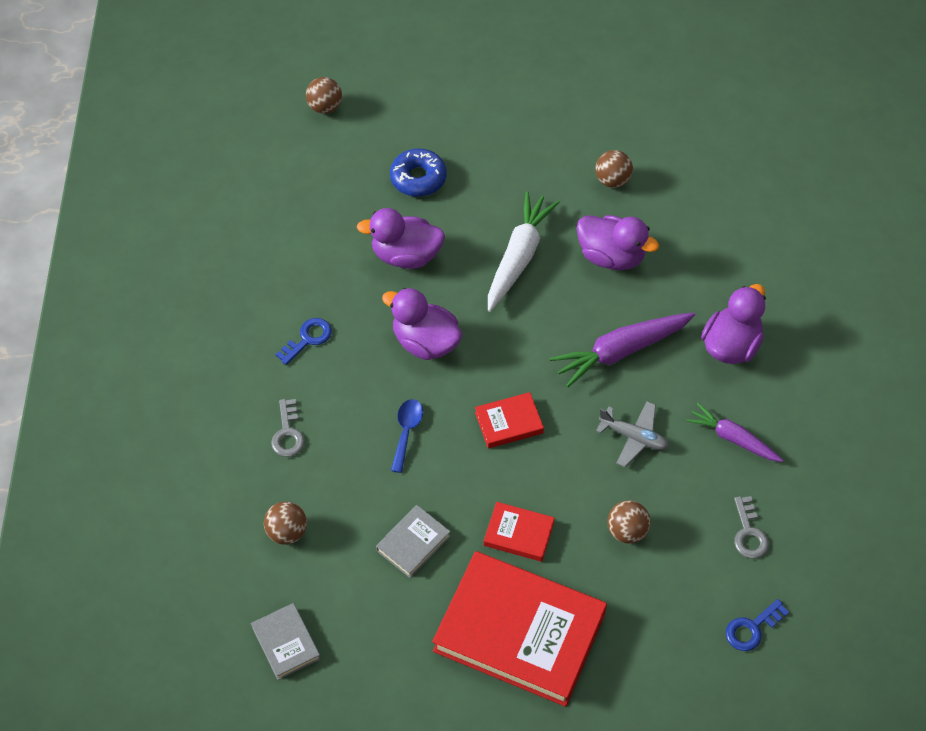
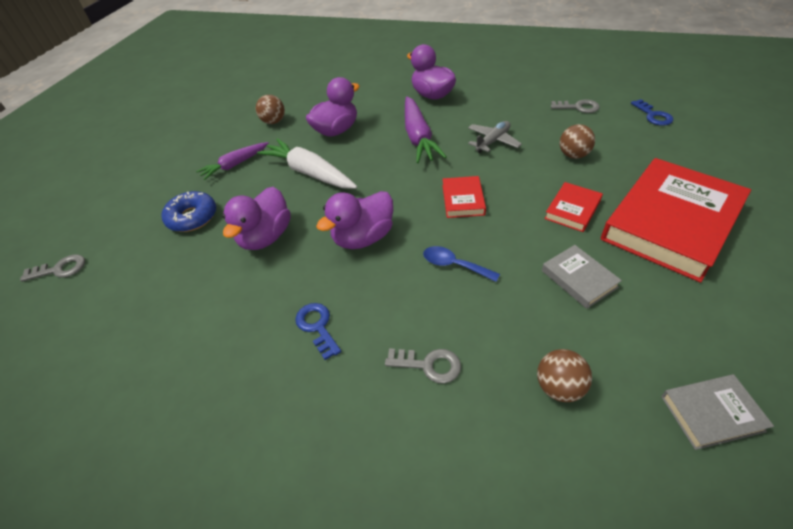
camera: 70 degrees left, 10 degrees down
(325, 107) = (60, 269): brown ball -> grey key
(733, 438) = (504, 103): purple carrot -> purple carrot (235, 165)

